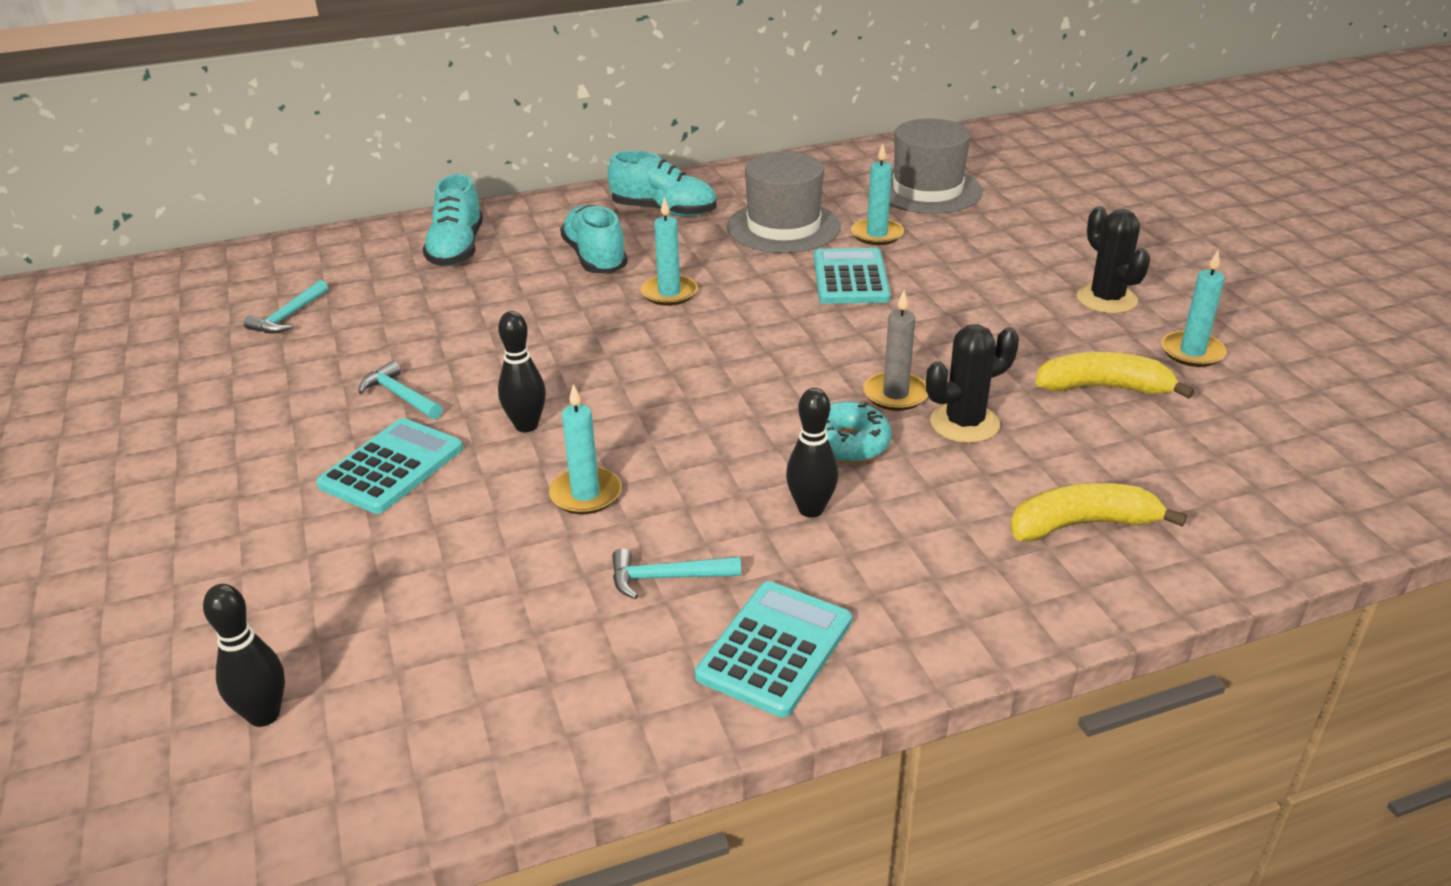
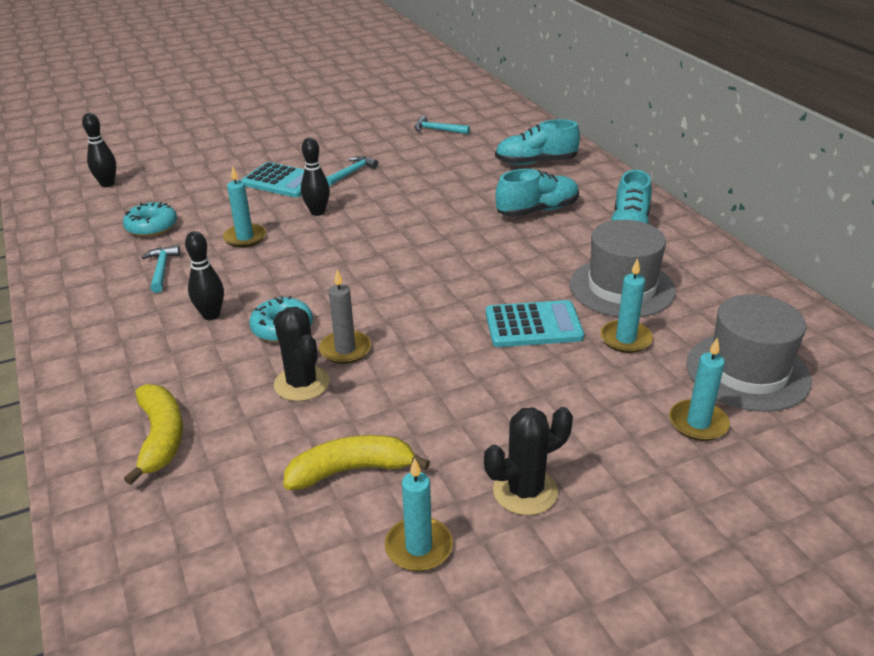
camera: 85 degrees right, 0 degrees up
(504, 612) = (152, 227): none -> turquoise donut
(669, 293) = (489, 244): turquoise candle -> turquoise candle (698, 423)
(774, 648) = (90, 307): turquoise calculator -> none
(1103, 388) = (351, 470): yellow banana -> yellow banana turned 105 degrees counterclockwise

